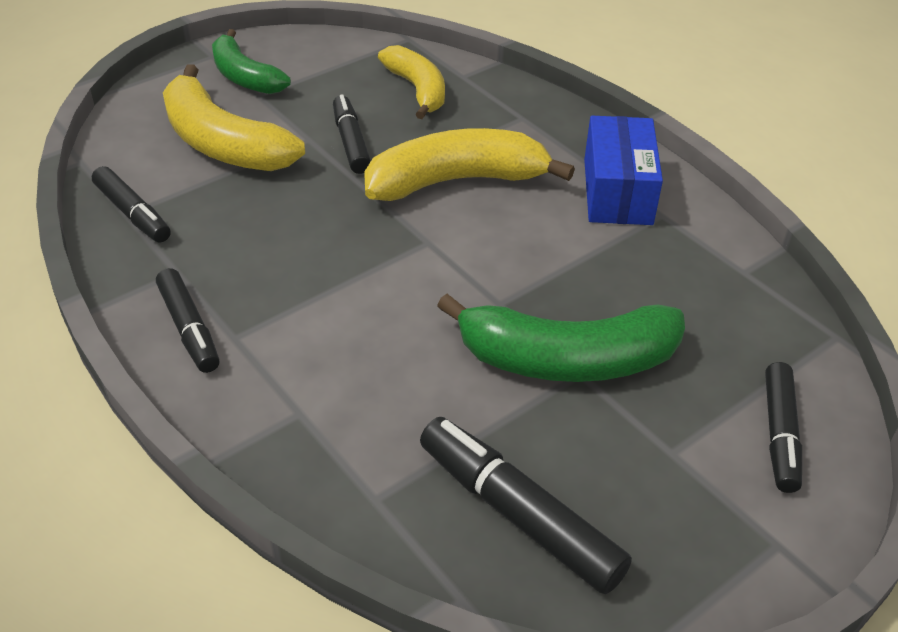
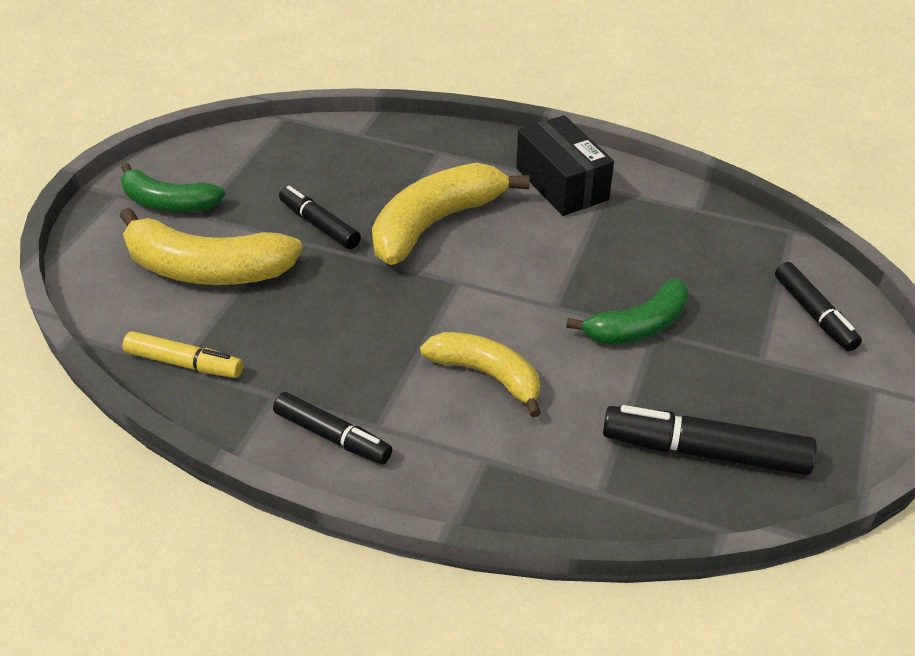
camera: 30 degrees left, 0 degrees up
(133, 213) = (184, 363): black marker -> yellow marker
(417, 90) = (333, 159): yellow banana -> yellow banana (487, 375)
(567, 359) = (638, 326): green banana -> green banana, size x0.65
(617, 191) = (561, 184): blue box -> black box

